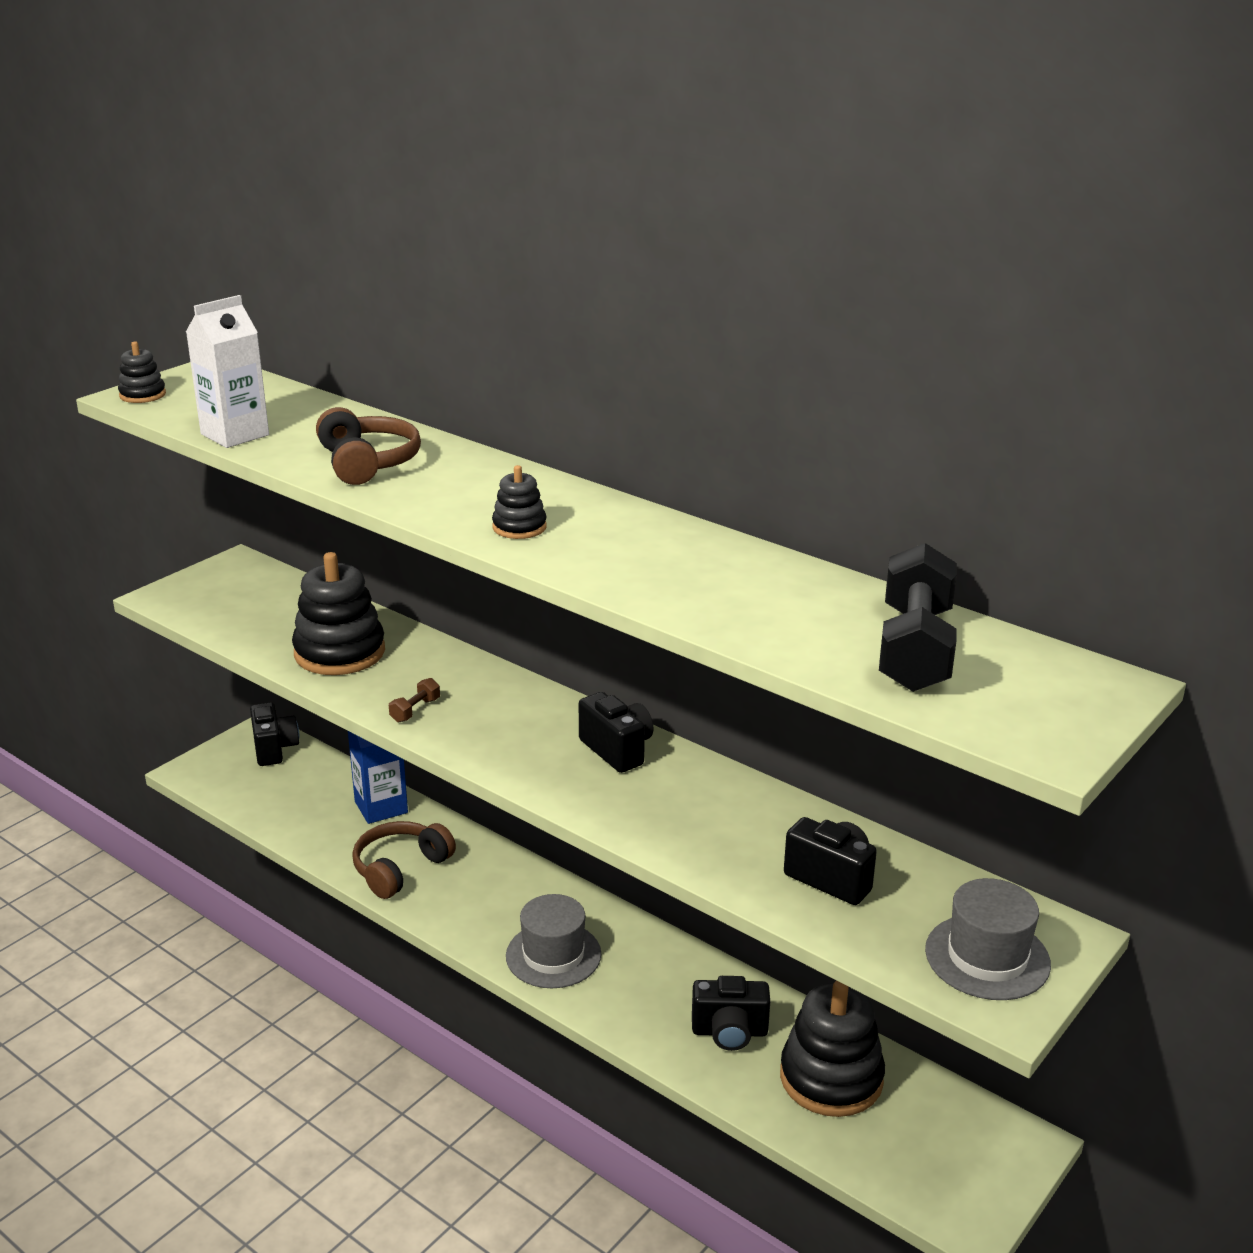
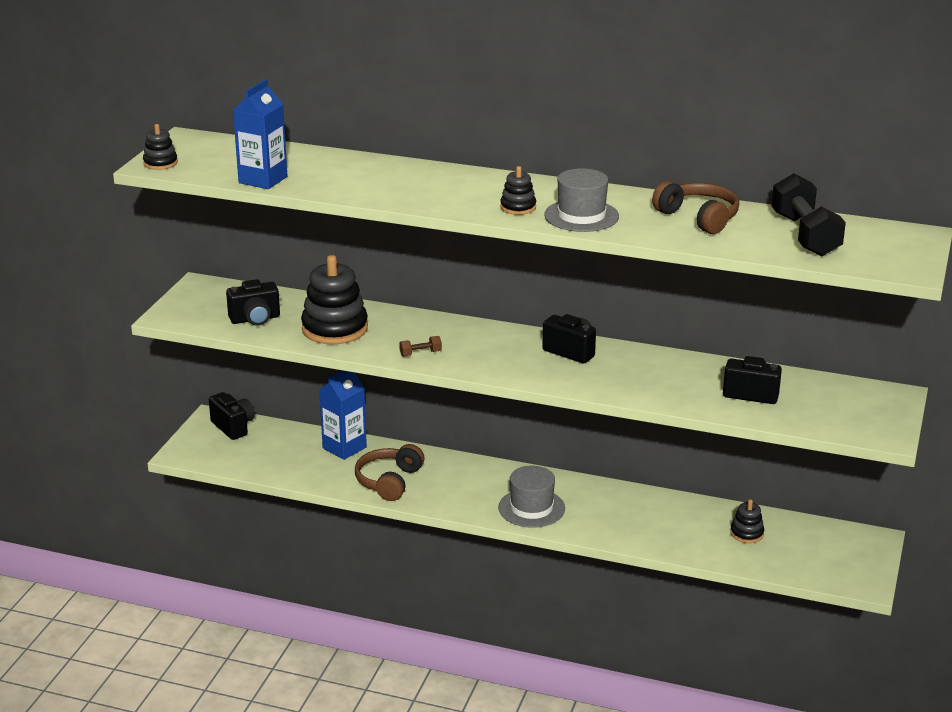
camera: 20 degrees left, 0 degrees up
(235, 435) = (263, 180): white carton -> blue carton
(367, 463) = (376, 184): brown headphones -> brown headphones (698, 218)
(415, 710) = (420, 353): brown dumbbell -> brown dumbbell turned 60 degrees clockwise
(729, 1032) = (671, 524): black camera -> black camera (255, 319)
(831, 1078) = (747, 533): black stacking toy -> black stacking toy, size x0.50
(987, 957) = (861, 414): grey hat -> grey hat (581, 216)

